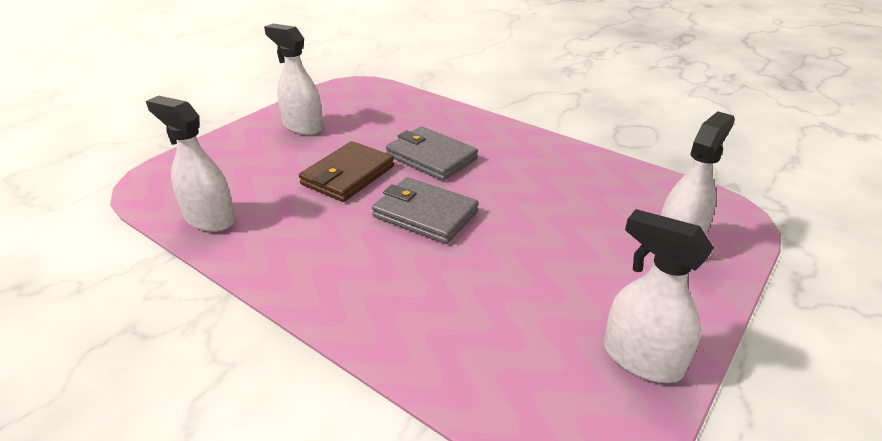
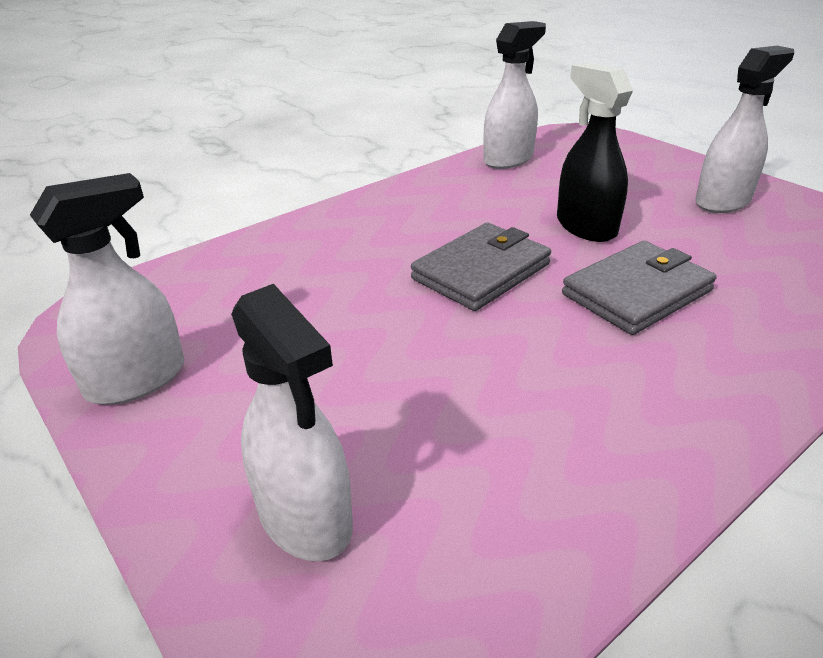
camera: 105 degrees right, 0 degrees up
(348, 175) = (585, 226): brown wallet -> black spray bottle

